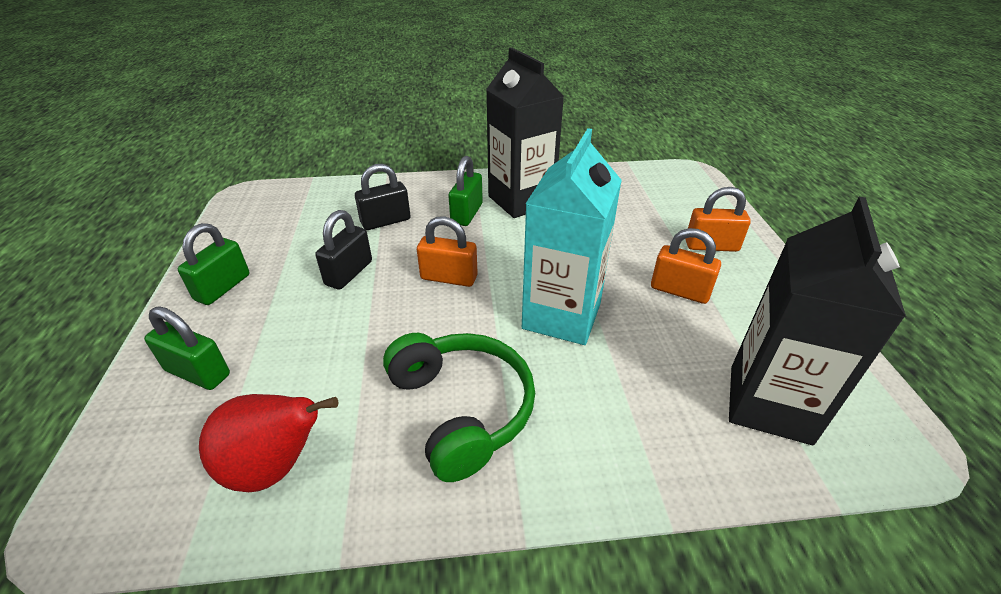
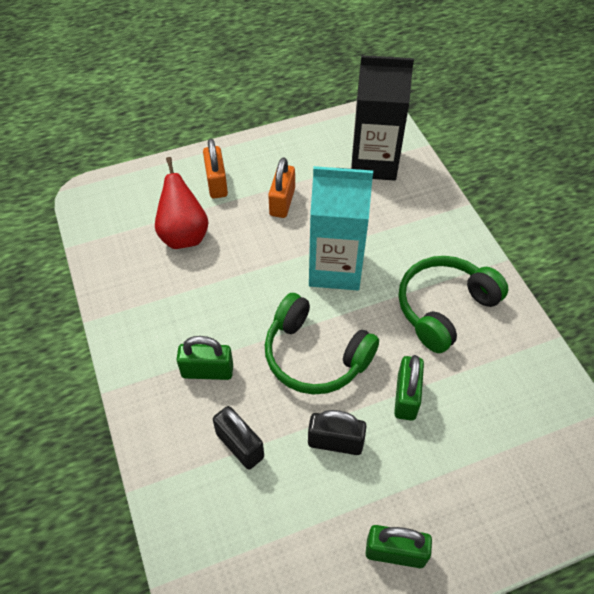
camera: 105 degrees left, 15 degrees up
(198, 373) = (493, 499): green padlock -> green padlock (406, 397)
(276, 466) = (532, 395): red pear -> red pear (184, 235)
(449, 277) = (315, 356): orange padlock -> green headphones
(521, 200) = (170, 328): black carton -> none

